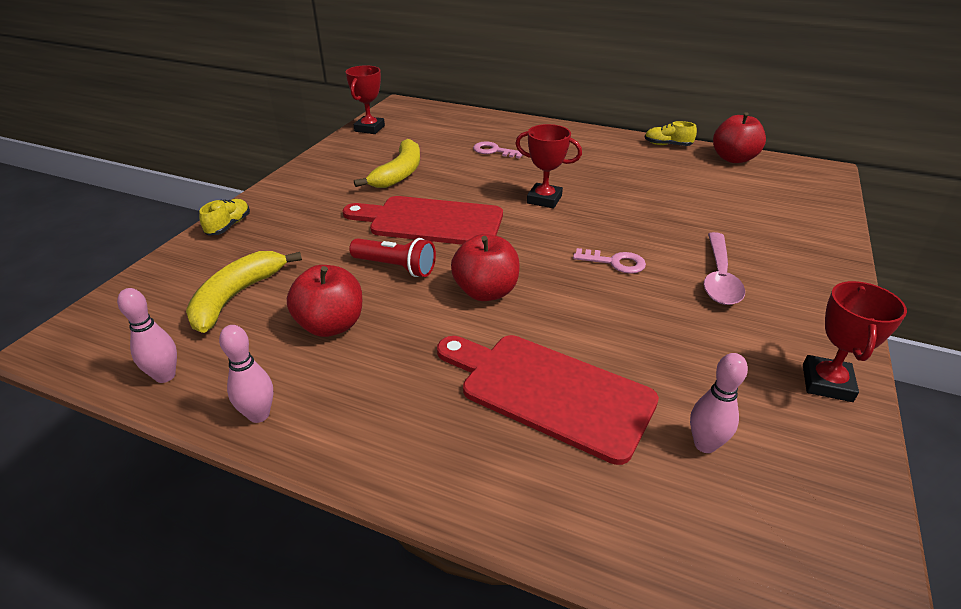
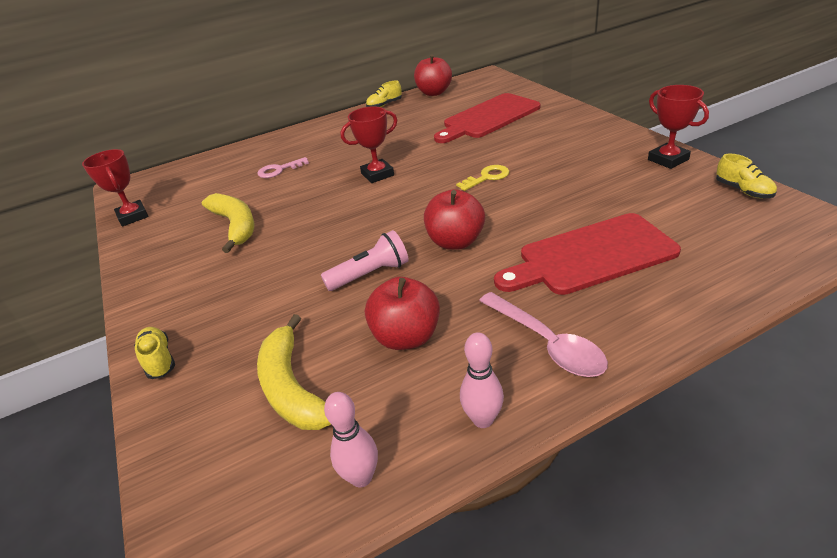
camera: 45 degrees left, 0 degrees up
(396, 267) = (370, 274): red flashlight -> pink flashlight
(431, 221) = (331, 234): red cutting board -> red cutting board (488, 118)
(615, 262) = (487, 177): pink key -> yellow key
(705, 444) = (685, 218): pink bowling pin -> none
(719, 277) = (545, 149): pink spoon -> pink spoon (546, 342)
(839, 483) = (743, 191): none -> yellow shoe

